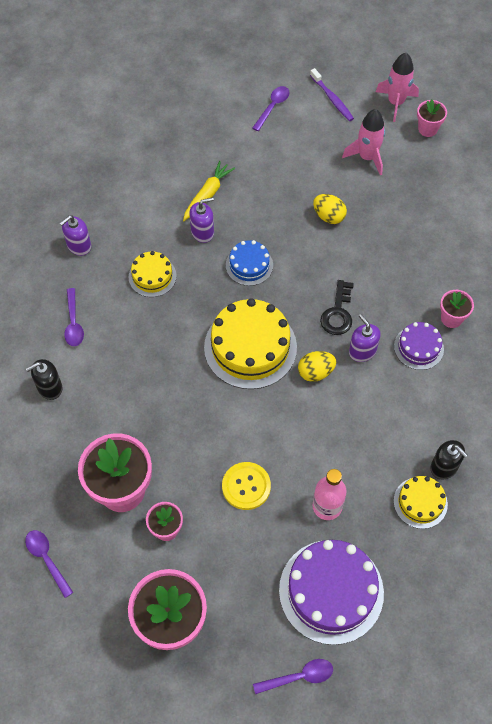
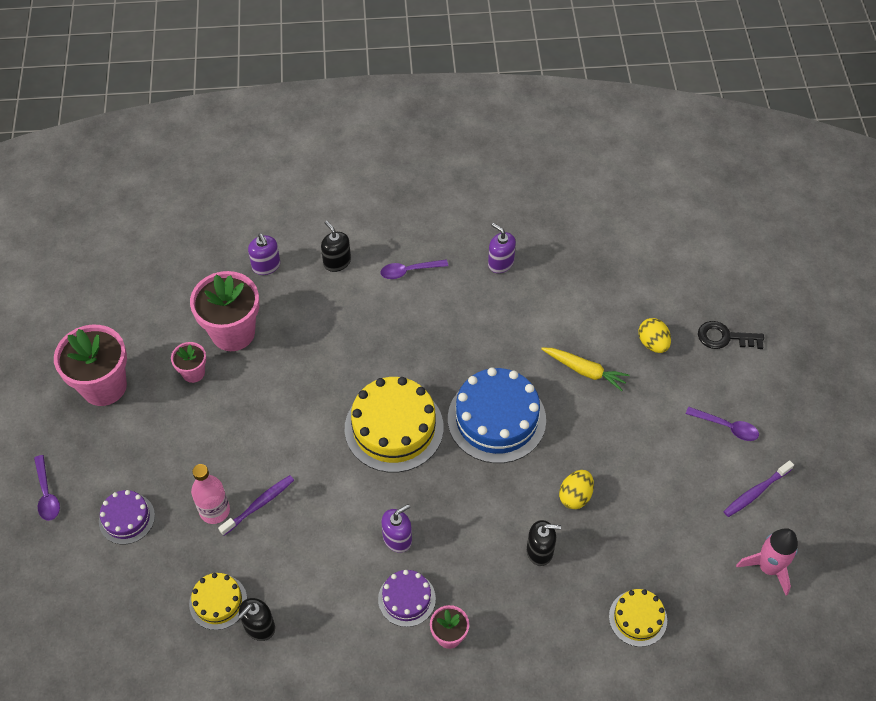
camera: 85 degrees right, 5 degrees down
(47, 559) = (167, 284): purple spoon -> none
(152, 276) = (471, 331): yellow cake -> yellow cake (638, 618)
(202, 232) = (534, 370): purple soap dispenser -> purple soap dispenser (266, 266)
(246, 486) = (236, 436): yellow button -> none
(249, 265) = (496, 419): blue cake -> blue cake, size x1.86
(315, 372) = (368, 492): yellow egg -> yellow egg (652, 343)
(322, 466) = (259, 504): none -> purple toothbrush
(331, 591) = (127, 518): purple cake -> purple cake, size x0.54
(338, 313) = (444, 511): black key -> black key (724, 337)
(367, 157) = (671, 535): pink rocket -> none
(377, 247) = (540, 551): none -> black soap dispenser
(427, 129) = (733, 608): pink flower pot -> none

